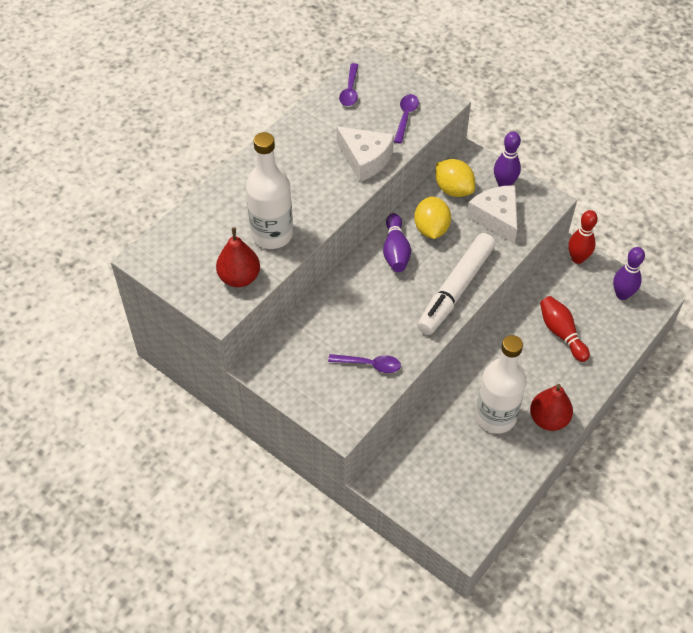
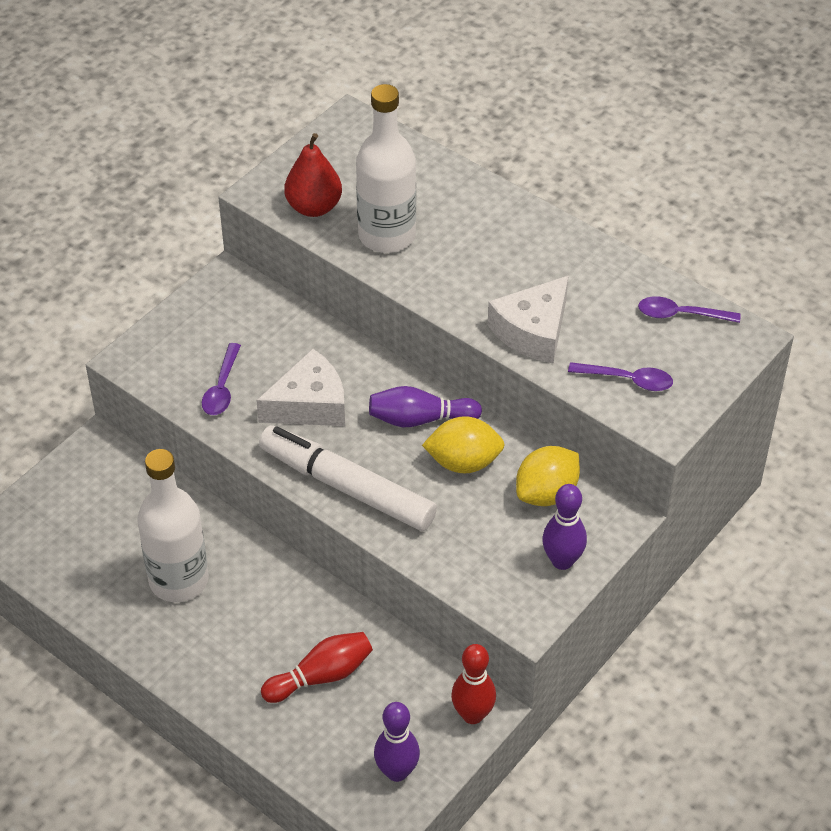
camera: 90 degrees right, 5 degrees down
(496, 218) = (488, 545): white cheese -> white cheese (309, 405)
(548, 419) = (168, 644): red pear -> none

